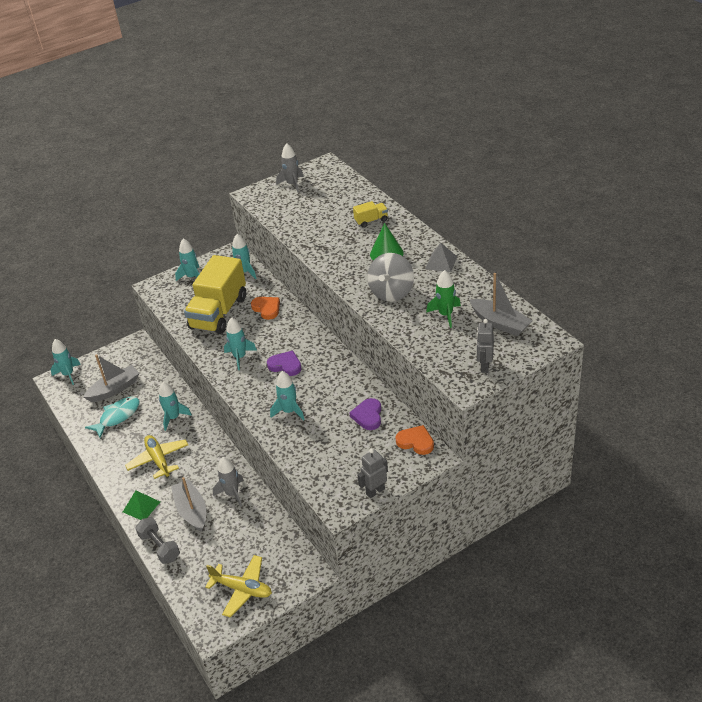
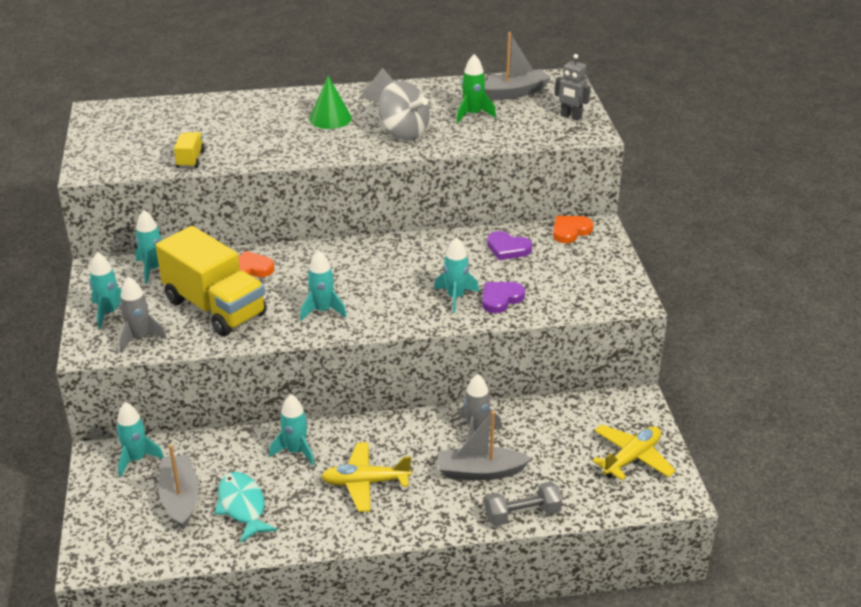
camera: 70 degrees left, 5 degrees down
(68, 374) = (93, 544): turquoise rocket -> turquoise rocket (136, 459)
(141, 507) = (439, 517): green pyramid -> none
(285, 365) = (372, 281): purple heart -> purple heart (501, 299)
(292, 184) = (107, 140): grey rocket -> grey rocket (139, 338)
(371, 221) = (256, 112): yellow truck -> yellow truck (190, 159)
(375, 491) = (623, 273): grey robot -> none

